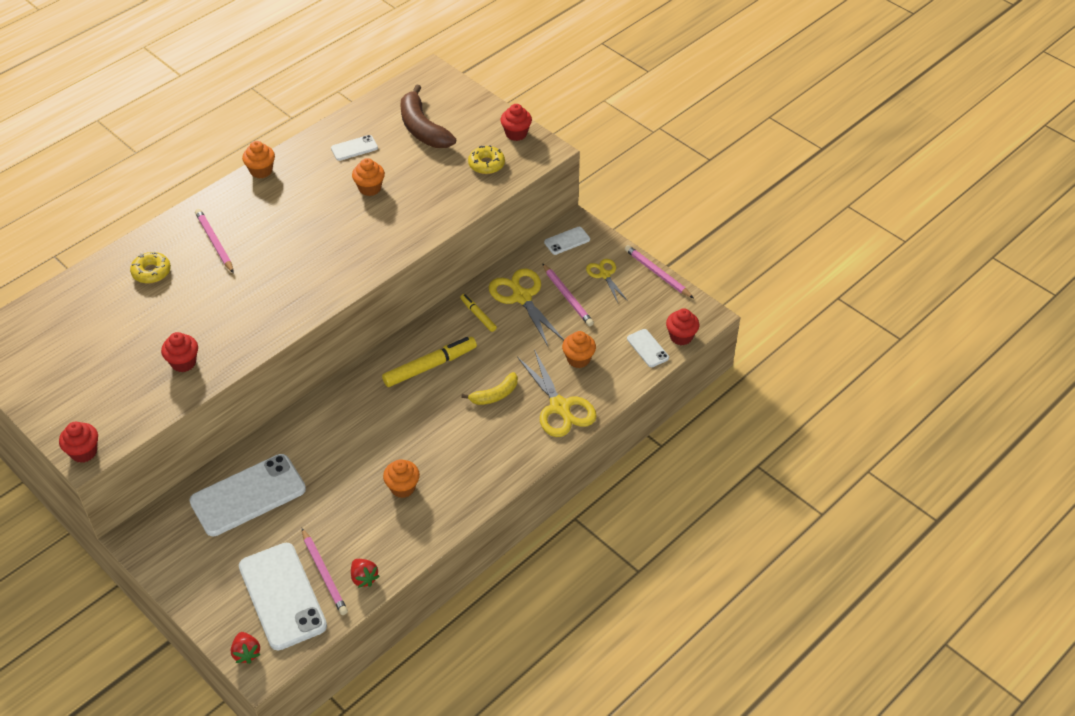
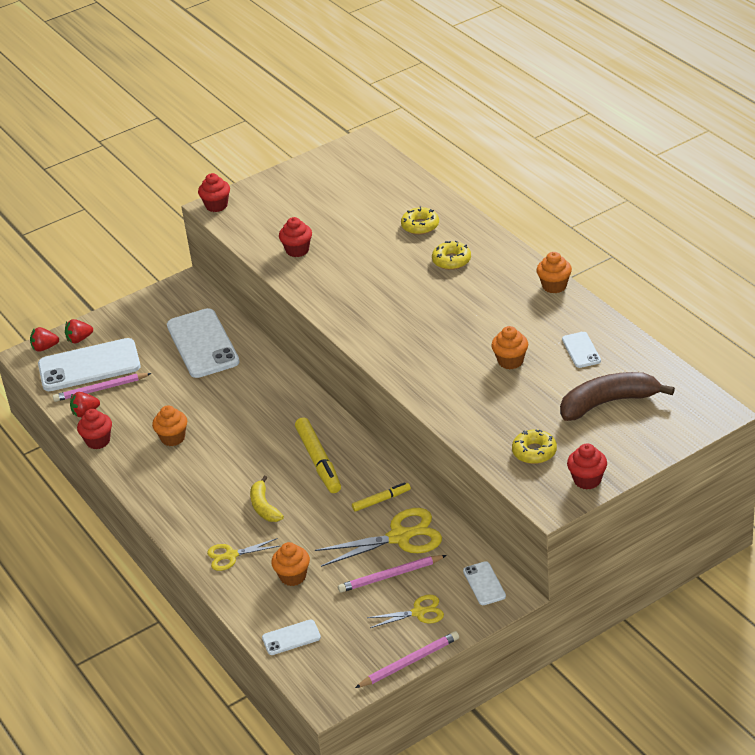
camera: 105 degrees right, 10 degrees down
(214, 242) = (451, 260): pink pencil -> yellow donut
(232, 620) = (79, 339): none -> red strawberry
(560, 407) = (231, 555): yellow scissors -> yellow scissors, size x0.58
(681, 337) = (300, 670): red cupcake -> red cupcake (98, 441)

